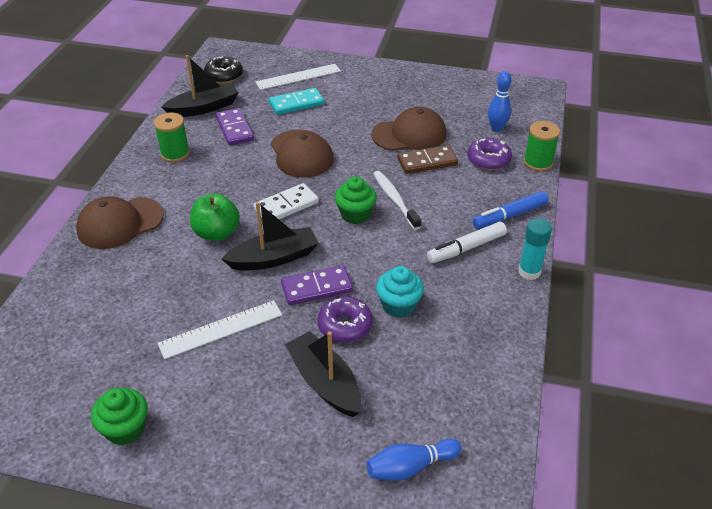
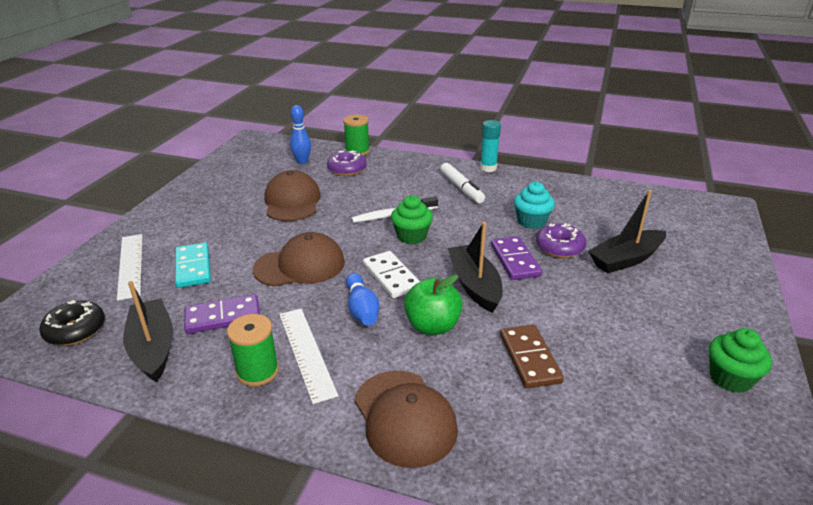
camera: 85 degrees left, 10 degrees down
(221, 329) = (580, 318): white ruler -> white ruler (306, 352)
(410, 467) = (688, 226): blue bowling pin -> blue bowling pin (361, 309)
(427, 162) = (340, 196): brown domino -> brown domino (530, 358)
(510, 216) = (423, 168): blue marker -> none

